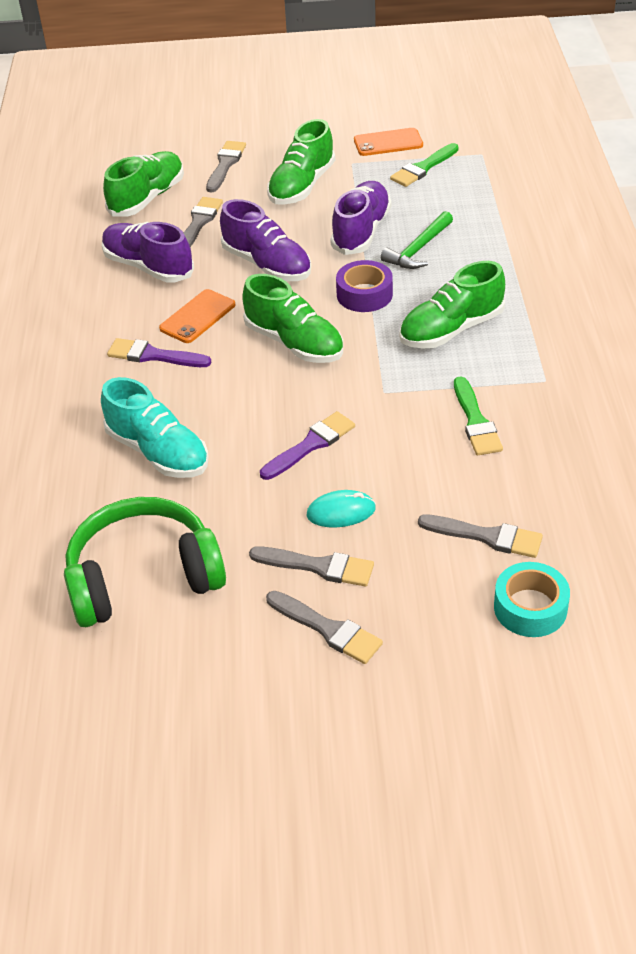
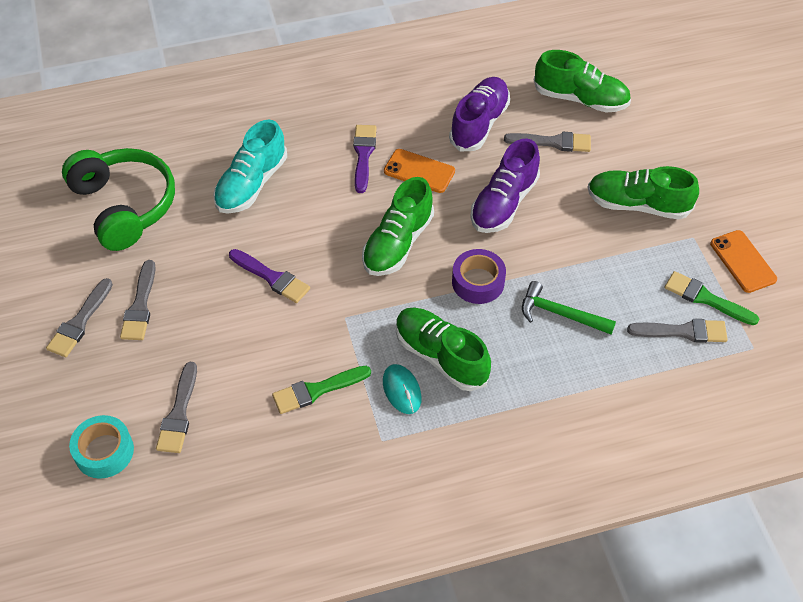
camera: 75 degrees right, 10 degrees up
(225, 164) = (654, 141): grey brush -> grey brush (683, 331)
(341, 512) = (198, 310): turquoise mouse -> turquoise mouse (401, 390)
(361, 231) = (576, 264): purple shoe -> none

